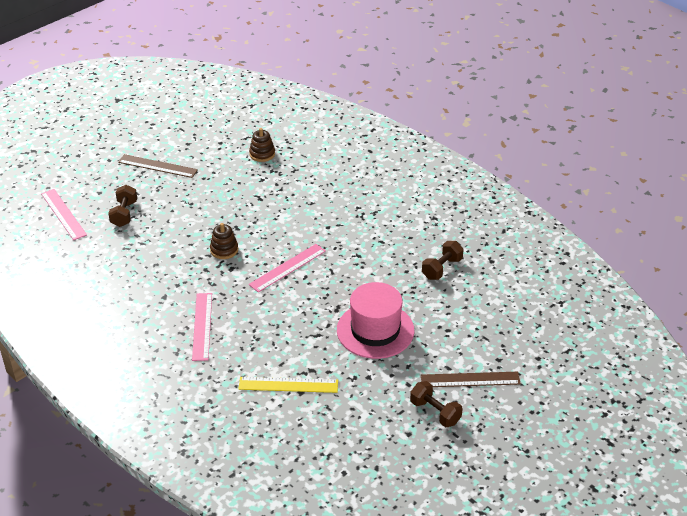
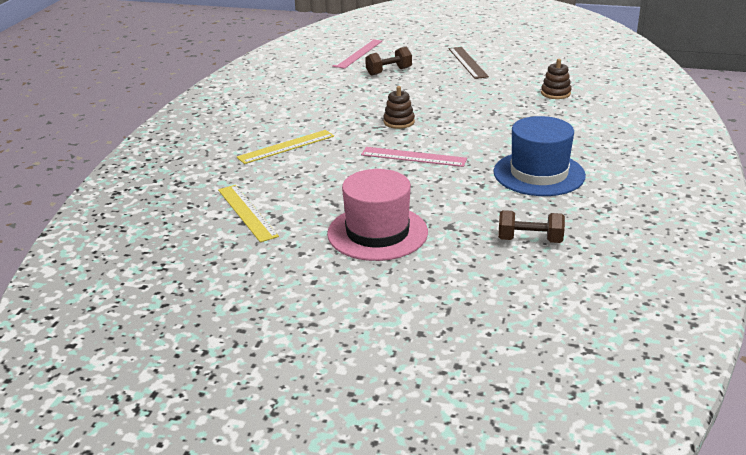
camera: 60 degrees right, 10 degrees down
(202, 326) = (286, 146): pink ruler -> yellow ruler
(368, 223) = (539, 174): none -> blue hat
(435, 412) = (283, 315): brown dumbbell -> none
(470, 379) = (362, 322): brown ruler -> none

